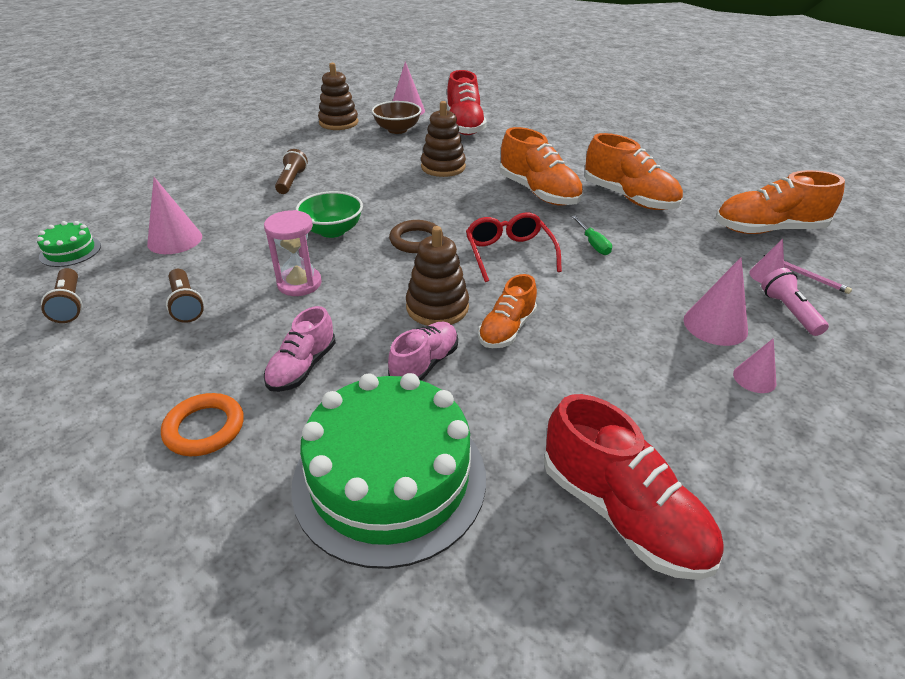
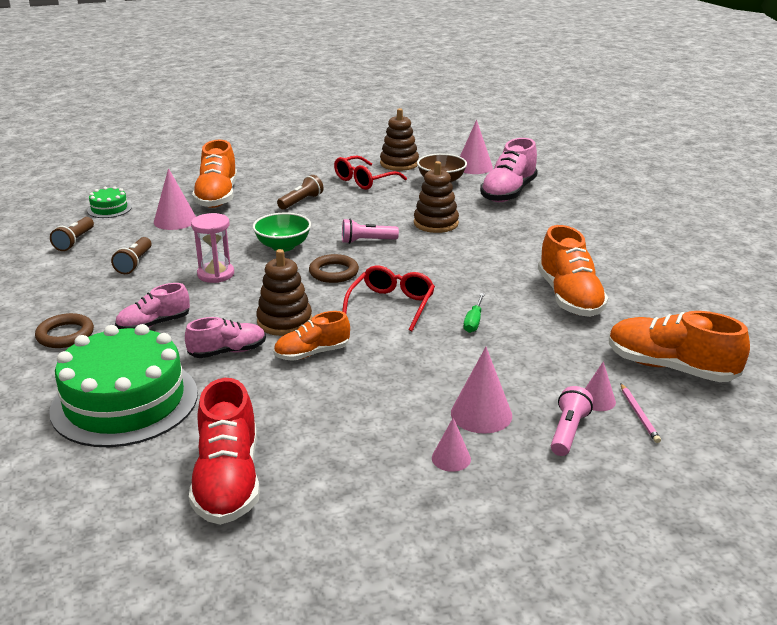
camera: 35 degrees right, 10 degrees down
(204, 428) = (65, 335): orange ring -> brown ring
(327, 146) = (364, 180): none -> red glasses
(406, 201) = (367, 241): none -> pink flashlight
(464, 125) = (508, 193): red shoe -> pink shoe
(538, 192) = (489, 267): orange shoe -> orange shoe (217, 197)

